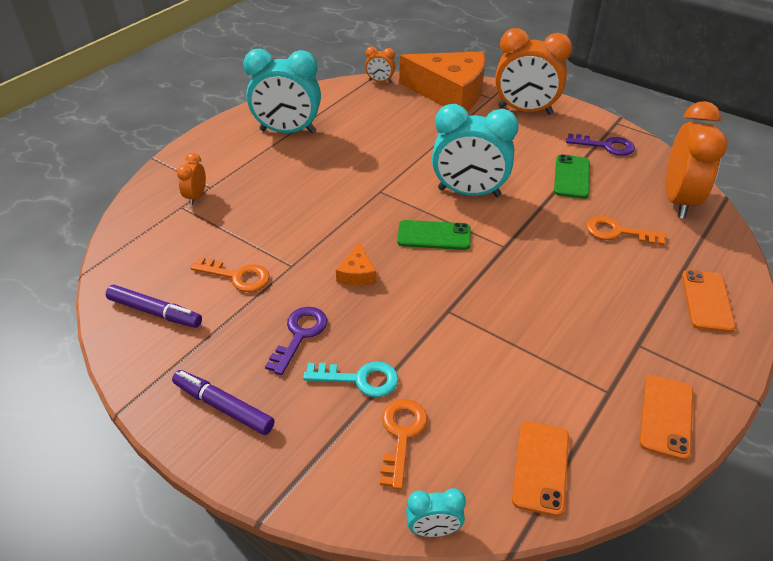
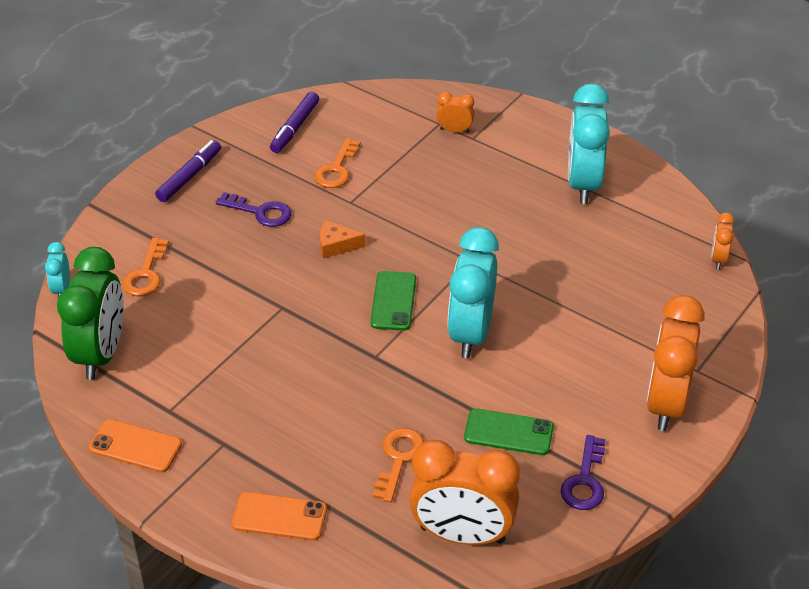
camera: 90 degrees right, 0 degrees up
(359, 379) = (206, 249): turquoise key -> none
(401, 435) = (146, 274): orange key -> orange key turned 90 degrees clockwise
(450, 93) = (701, 328): orange cheese -> none
(541, 467) = (101, 354): orange phone -> green clock

